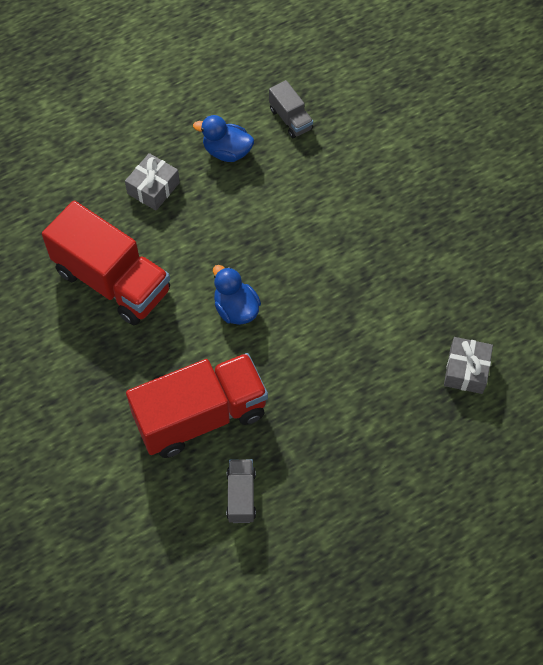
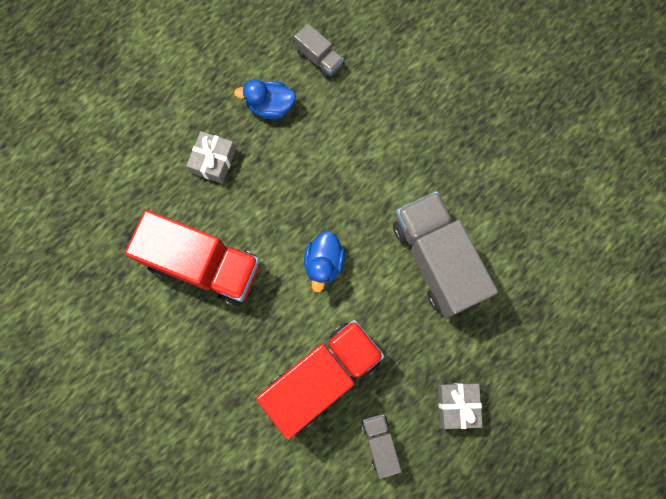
camera: 15 degrees left, 15 degrees up
(236, 309) = (324, 263): blue duck -> blue duck turned 120 degrees counterclockwise
(355, 334) = (436, 260): none -> grey truck
(466, 370) = (542, 270): grey gift -> grey gift (457, 404)

